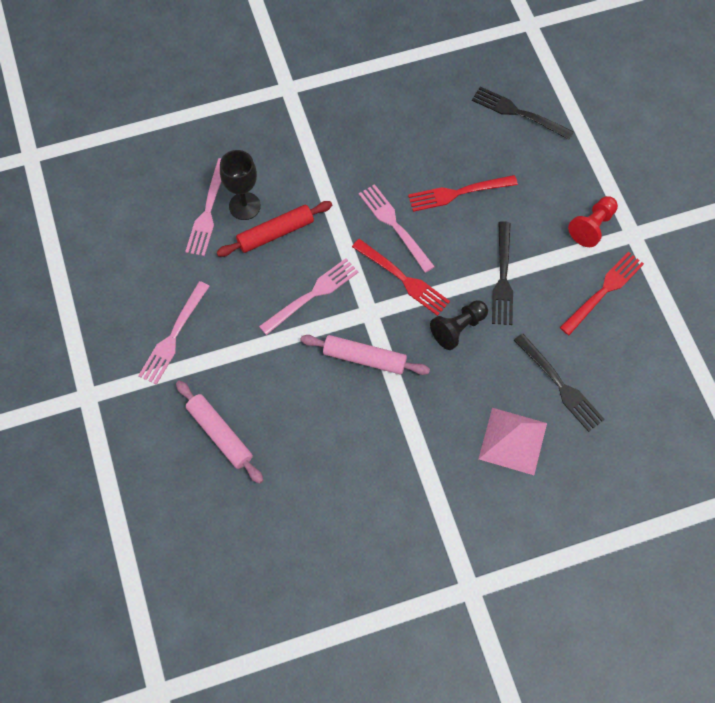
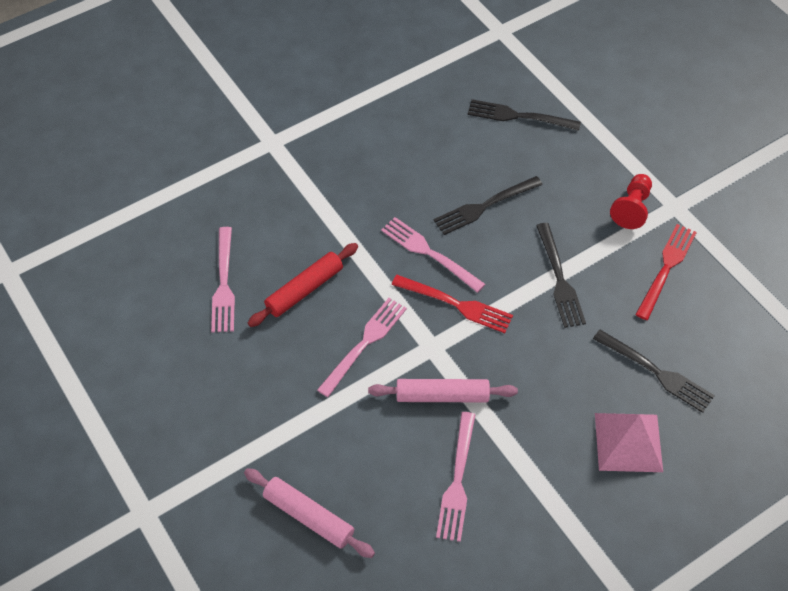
camera: 15 degrees left, 10 degrees down
(173, 336) = (224, 424): pink fork -> pink fork (457, 481)
(244, 206) = (262, 270): black goblet -> none
(458, 193) = (484, 206): red fork -> black fork
(458, 328) = (531, 341): black pawn -> none

